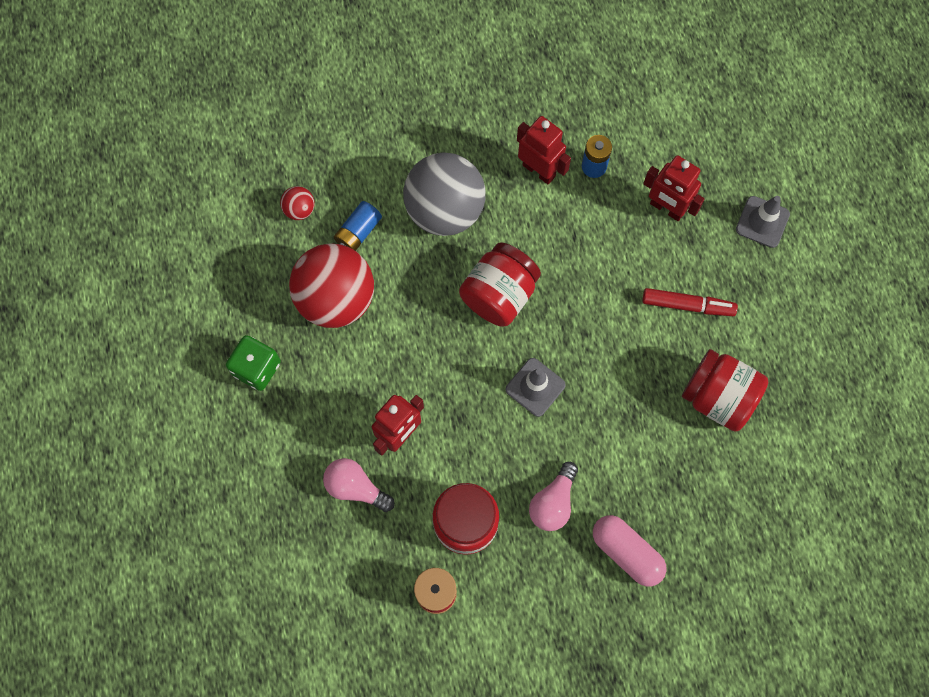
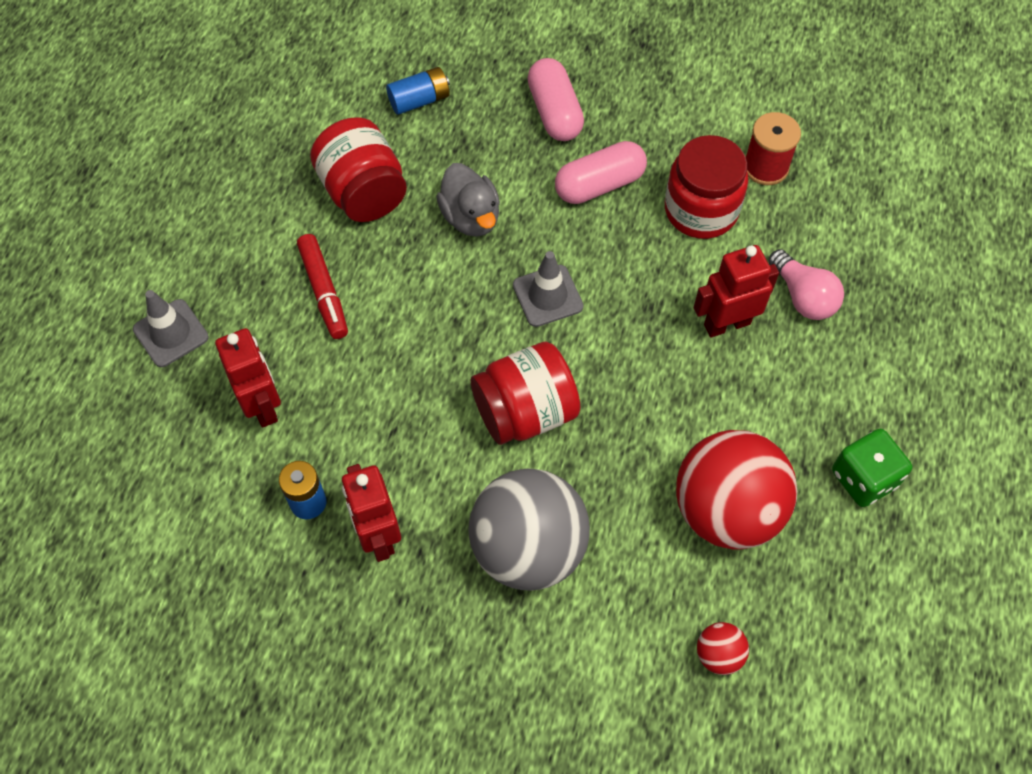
camera: 150 degrees left, 10 degrees down
(358, 232) = (655, 580): blue battery -> blue battery (419, 100)
(553, 503) = (599, 184): pink light bulb -> pink capsule
(628, 420) = (471, 217): none -> grey duck
(687, 305) = (324, 291): red marker -> red marker turned 150 degrees counterclockwise

